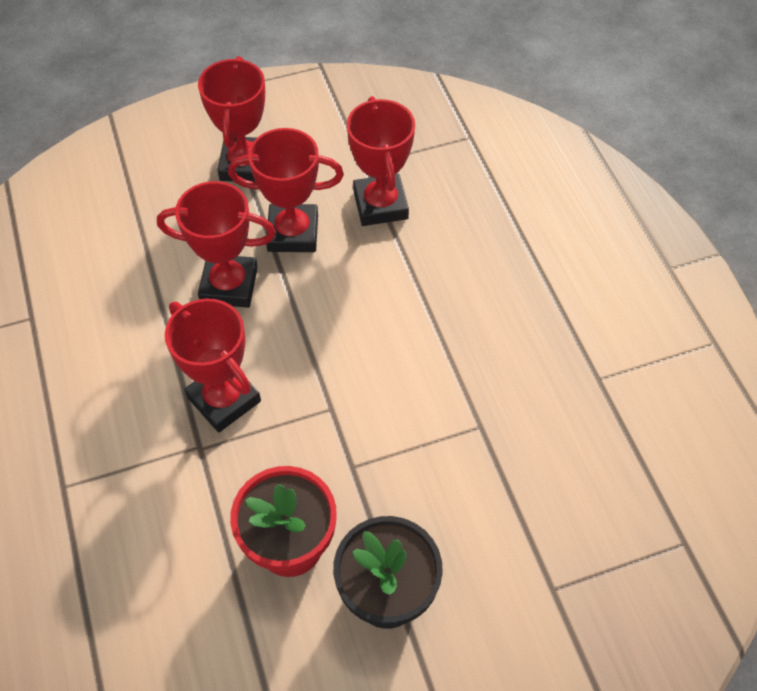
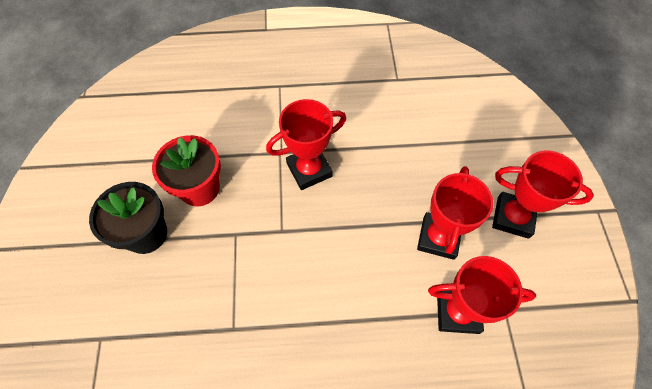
camera: 105 degrees right, 5 degrees up
(229, 285) = (398, 187): red trophy -> none

